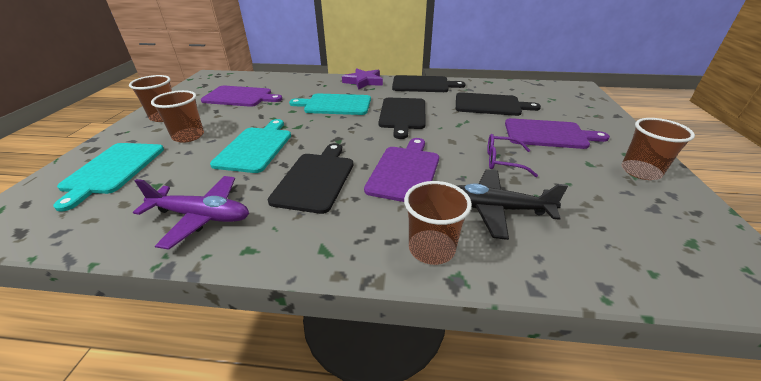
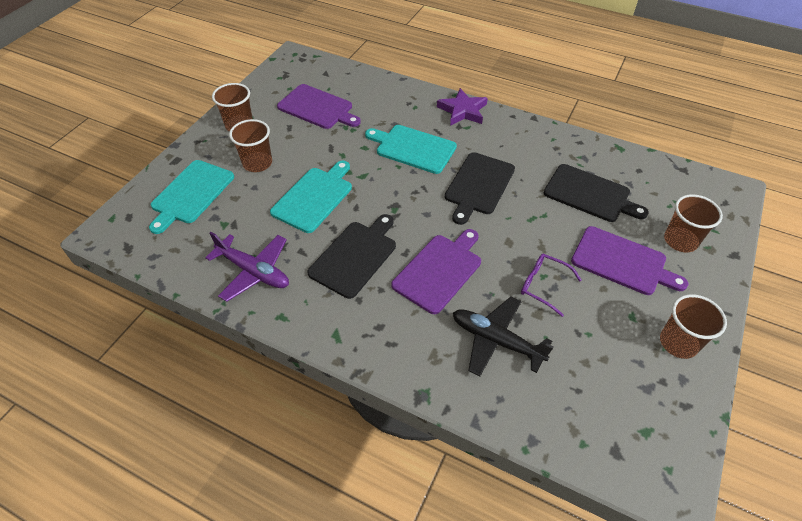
camera: 20 degrees right, 15 degrees up
(423, 84) = (531, 134): black cutting board -> none
(431, 248) = (419, 361): brown cup -> brown cup (680, 240)

